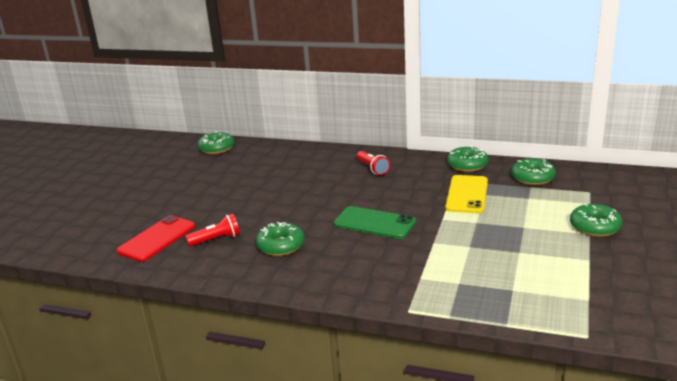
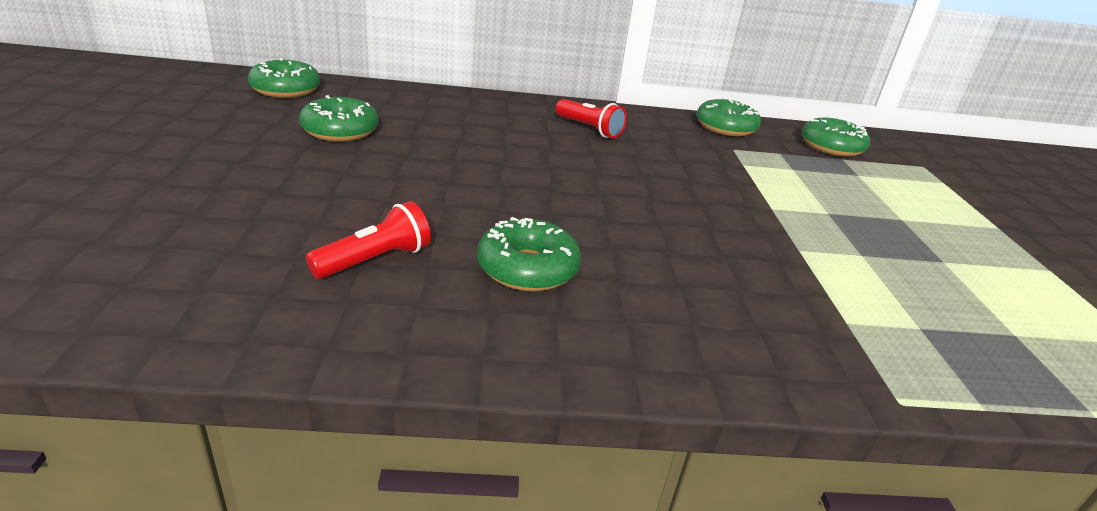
camera: 25 degrees left, 5 degrees up
(157, 239) = (223, 264): red phone -> none
(374, 223) = (670, 217): green phone -> none
(467, 194) = (769, 169): yellow phone -> none
(595, 227) = (992, 217): green donut -> green donut (340, 131)

